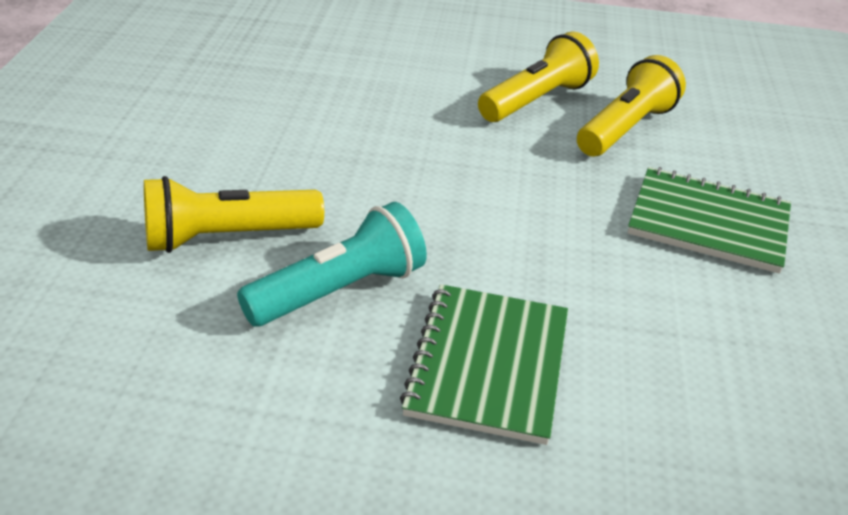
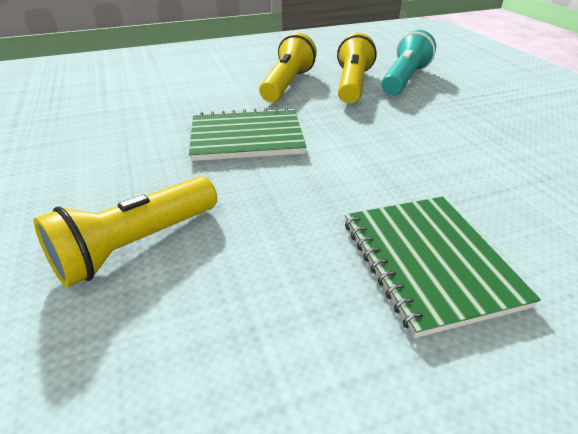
camera: 25 degrees left, 0 degrees up
(339, 290) = (267, 251): turquoise flashlight -> turquoise flashlight (404, 79)
(708, 223) = (450, 119): green notebook -> green notebook (246, 137)

